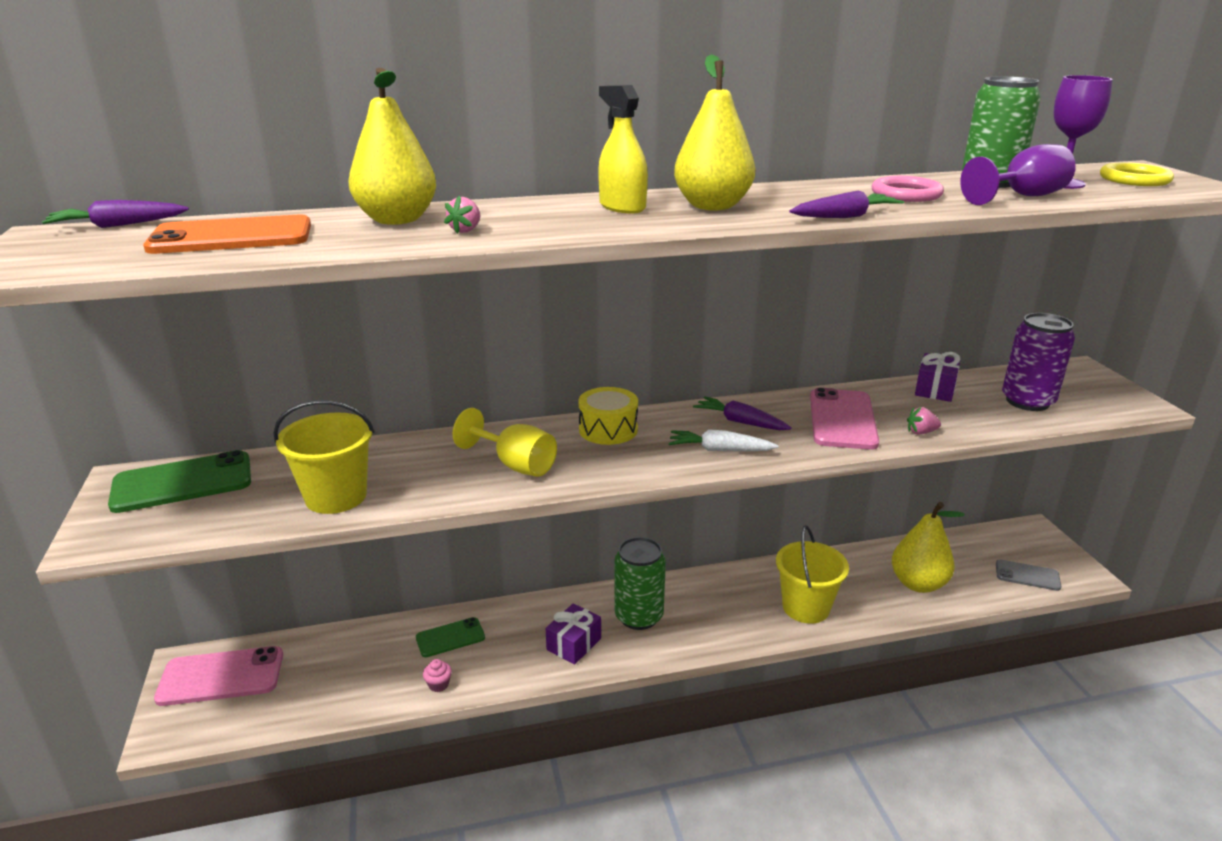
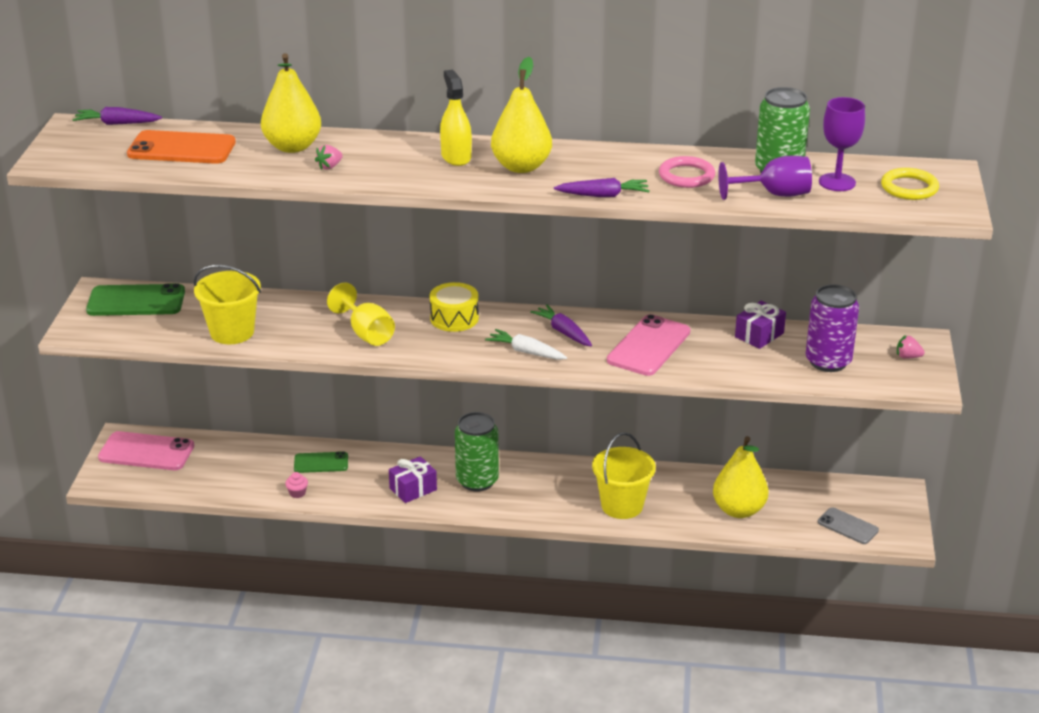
camera: 20 degrees right, 5 degrees up
(921, 432) = (702, 370): pink strawberry -> pink strawberry (908, 357)

